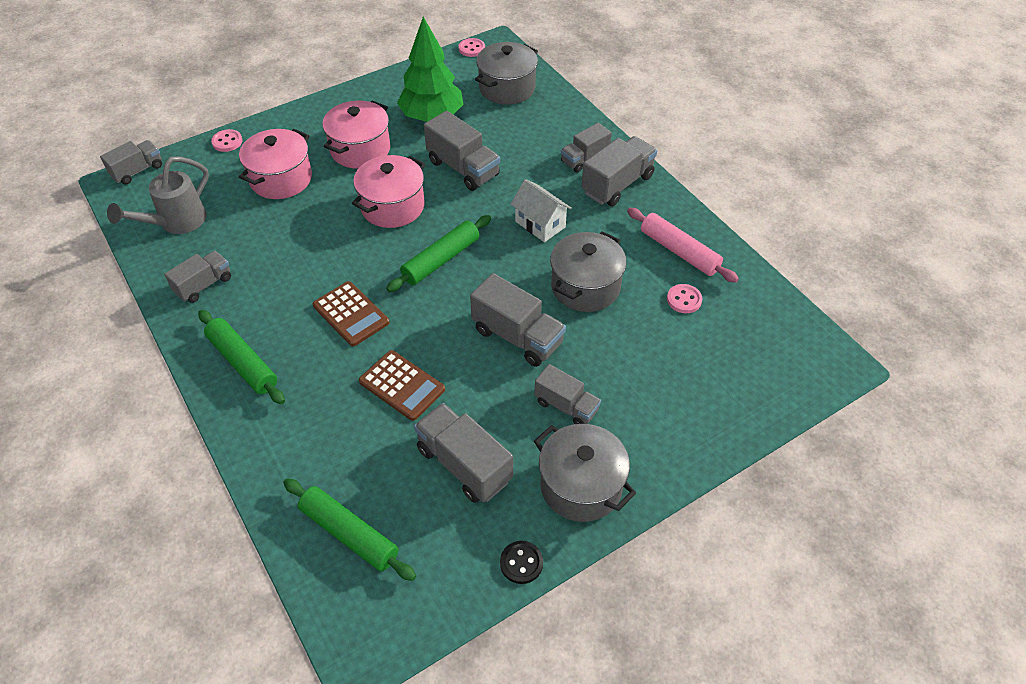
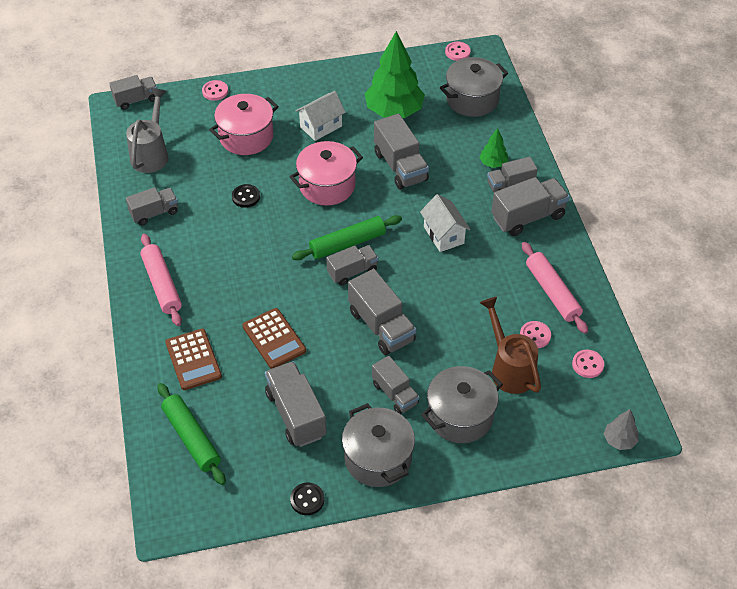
camera: 20 degrees right, 0 degrees up
(176, 222) = (151, 153): grey watering can -> grey watering can turned 135 degrees clockwise
(243, 362) = (162, 285): green rolling pin -> pink rolling pin
(305, 240) = (246, 197): none -> black button
(351, 314) = (258, 269): brown calculator -> brown calculator (193, 359)
(360, 149) = (321, 126): pink pot -> white house
(459, 287) = (352, 271): none -> grey truck
(557, 142) = (493, 163): none -> green tree
(585, 287) = (456, 300): grey pot -> grey pot (460, 416)
(675, 342) = (509, 368): none -> brown watering can
(752, 314) = (587, 364): none -> pink button
(824, 383) = (619, 440): none -> grey tree

